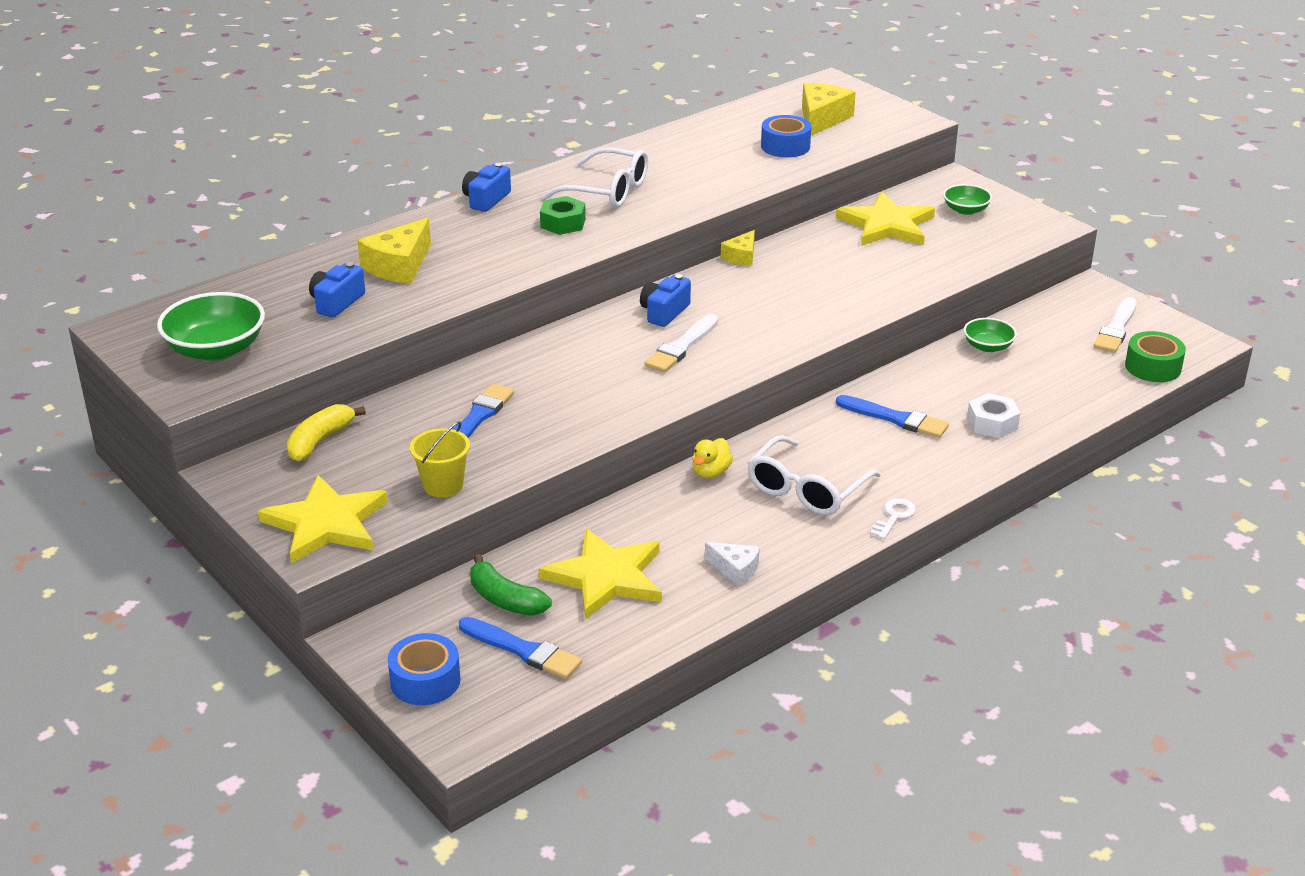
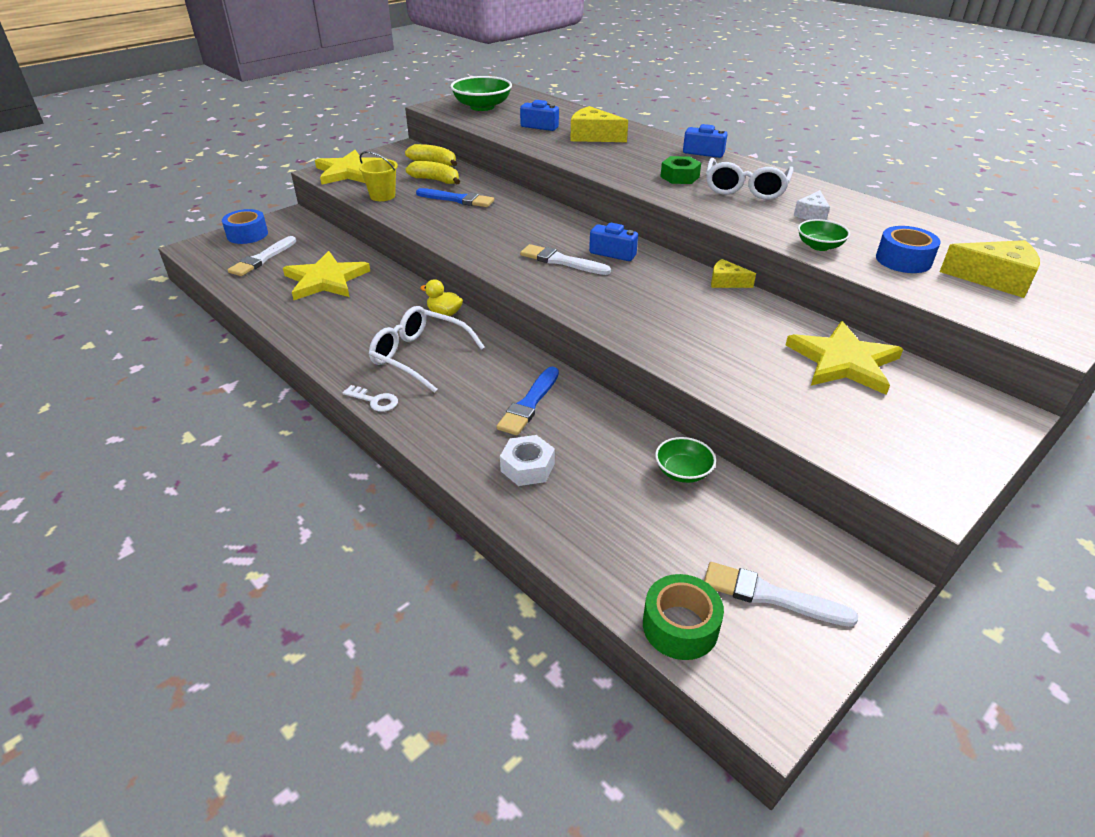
camera: 85 degrees right, 5 degrees up
(396, 438) = (435, 180): none -> yellow banana
(505, 599) = (313, 250): green banana -> none
(523, 650) = (262, 259): blue brush -> white brush
(735, 569) = (321, 326): white cheese -> white cheese (811, 214)
(965, 210) = (923, 420): green bowl -> green bowl (819, 246)

